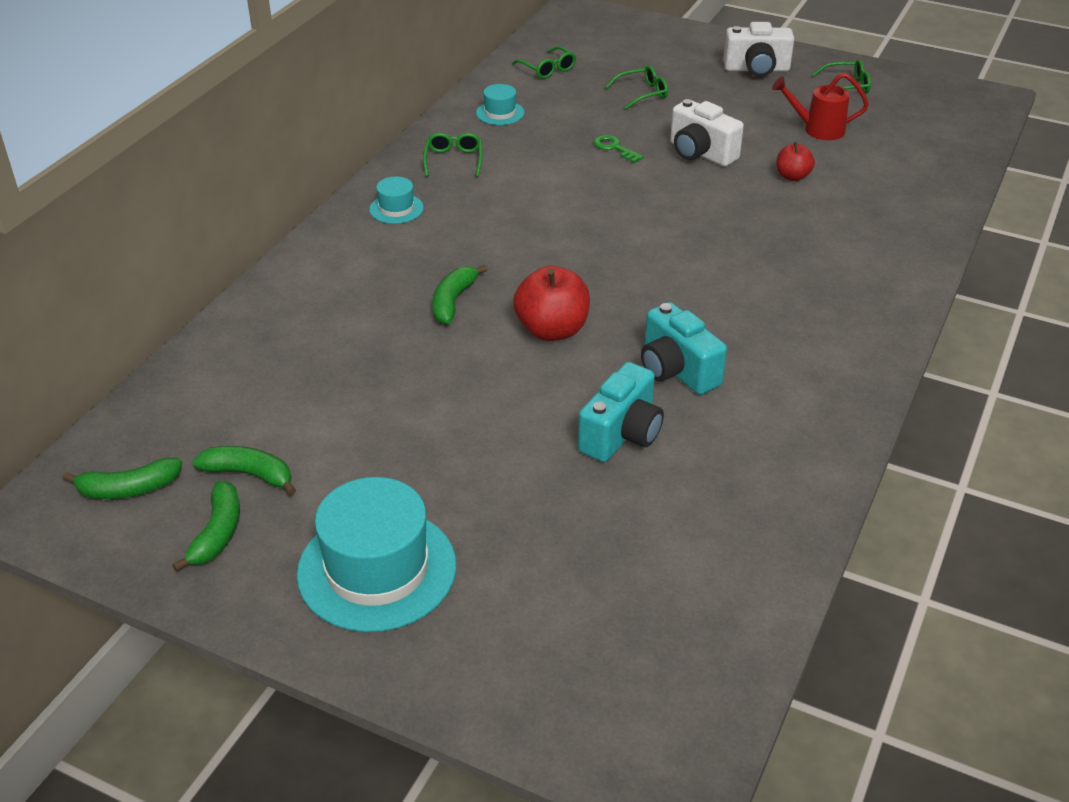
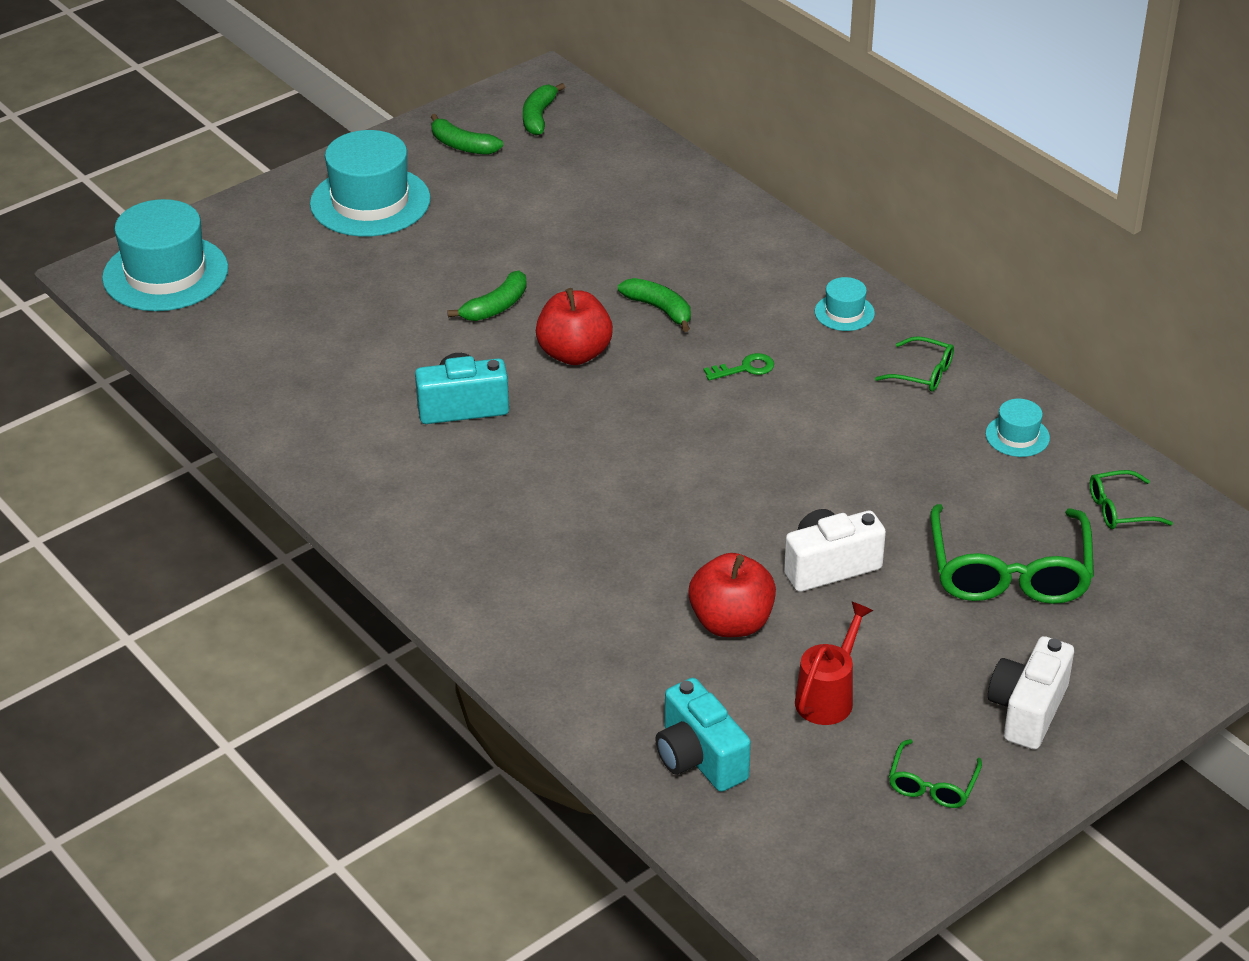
camera: 115 degrees right, 0 degrees up
(249, 474) = (512, 167): green banana -> green banana (496, 307)
(614, 148) = (882, 500): green key -> green key (745, 368)
(621, 434) = (409, 349): turquoise camera -> turquoise camera (699, 758)
(633, 703) = (165, 273): none -> turquoise hat
(642, 93) = (1009, 572): green glasses -> green glasses, size x2.05
(792, 176) = (731, 623): red apple -> red apple, size x1.73

